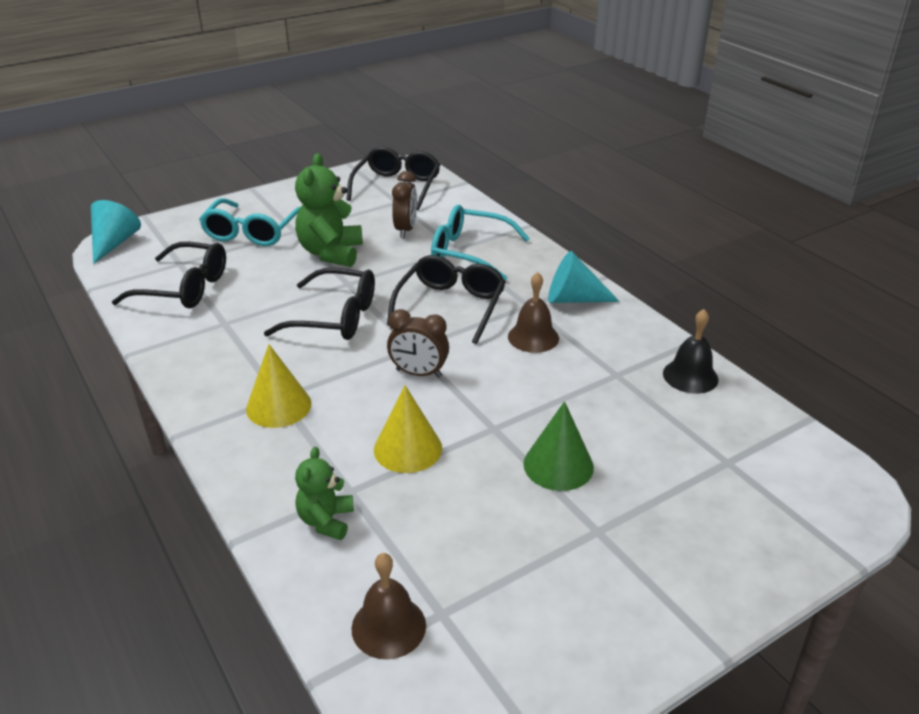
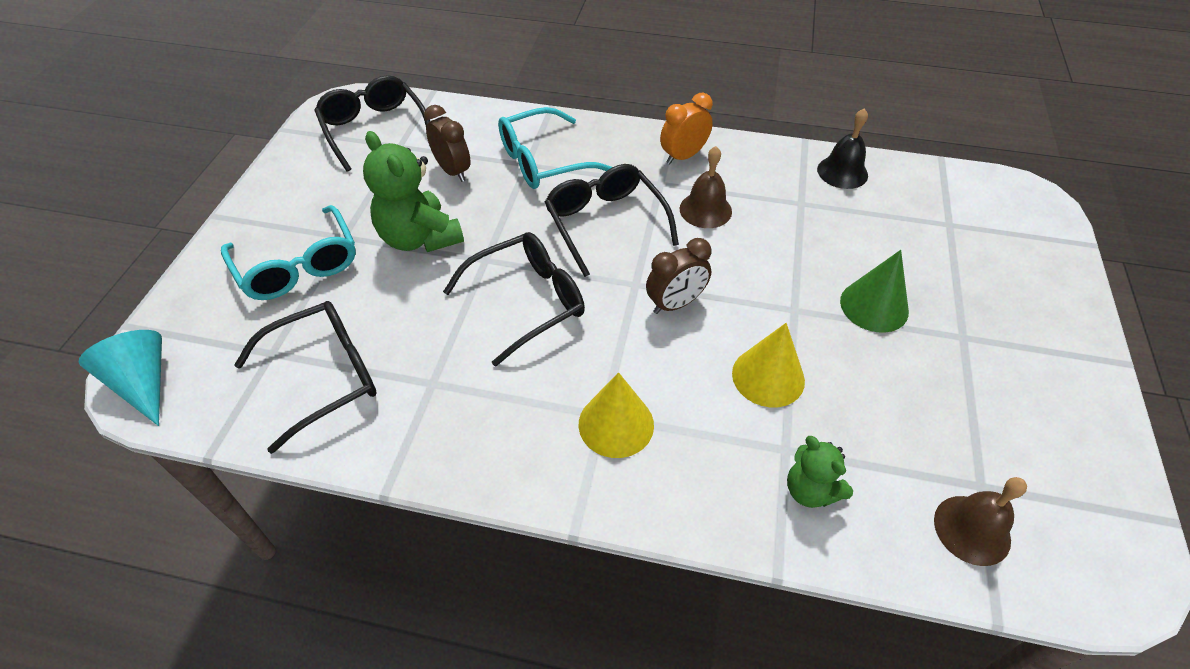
camera: 45 degrees left, 15 degrees up
(573, 299) = (683, 156): turquoise cone -> orange clock

